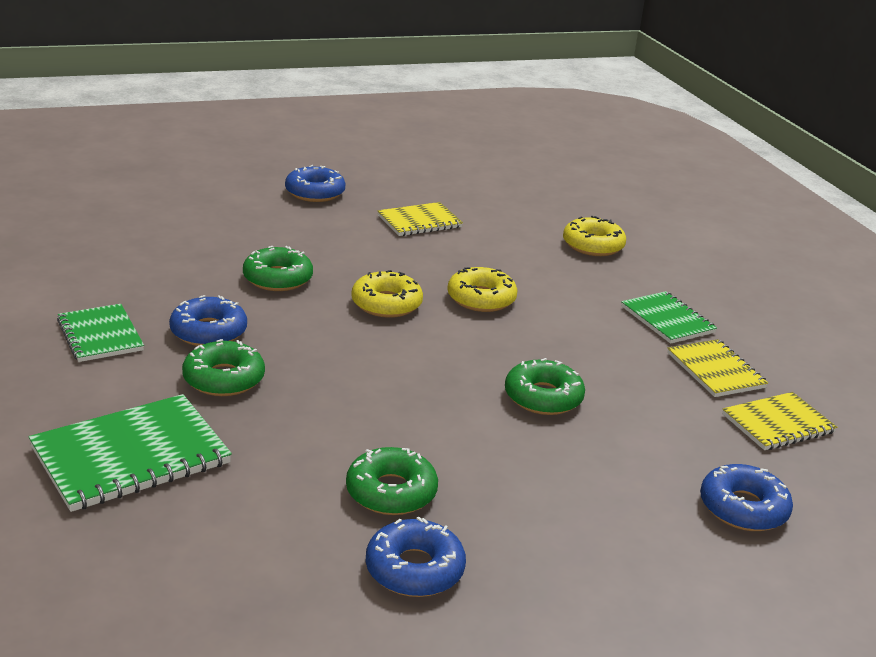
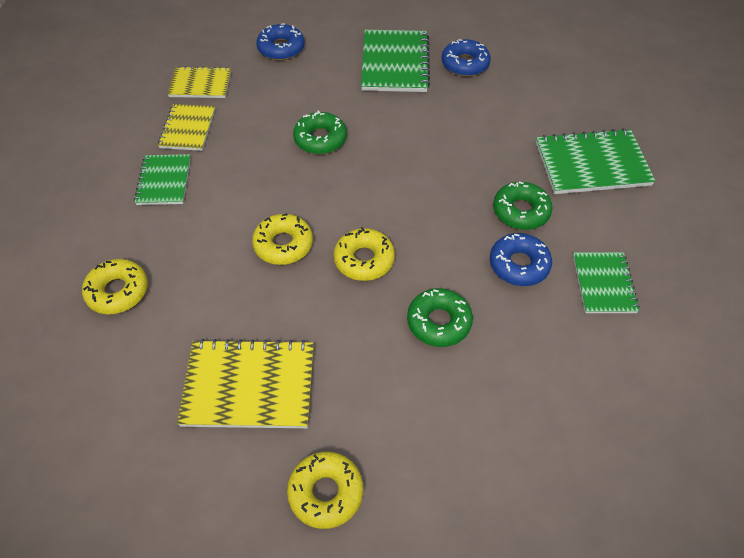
camera: 150 degrees left, 25 degrees up
(315, 192) = (326, 492): blue donut -> yellow donut
(391, 492) = (454, 103): green donut -> none
(419, 221) = (249, 386): yellow notebook -> yellow notebook, size x1.60
(538, 535) = (395, 63): none -> green notebook

